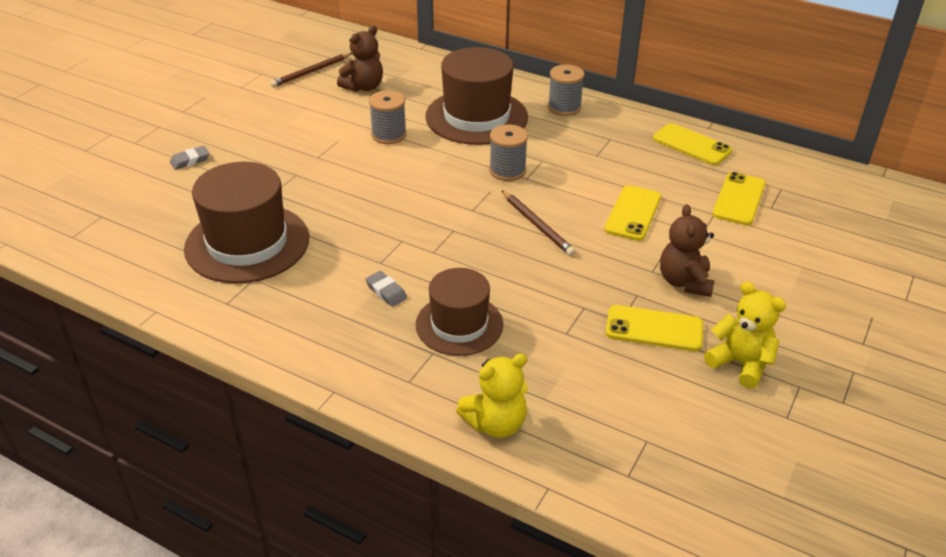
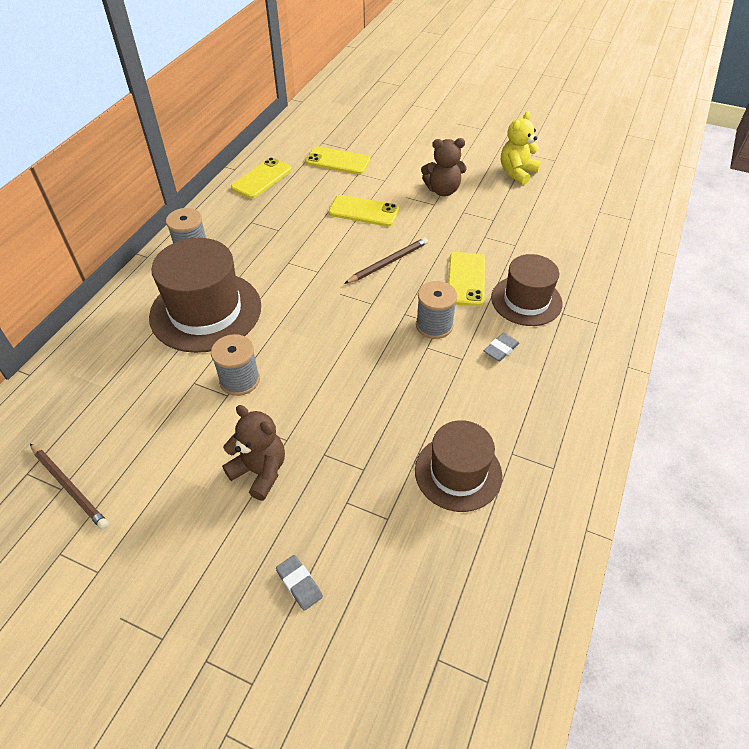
camera: 95 degrees left, 10 degrees up
(247, 243) = (458, 472): brown hat -> brown hat, size x0.65
(363, 87) = (123, 419): brown teddy bear -> brown teddy bear (260, 471)
(496, 423) = (617, 275): yellow teddy bear -> none
(507, 171) = (306, 284): grey spool -> grey spool (434, 325)
(654, 329) = (497, 205): yellow phone -> yellow phone (466, 279)

